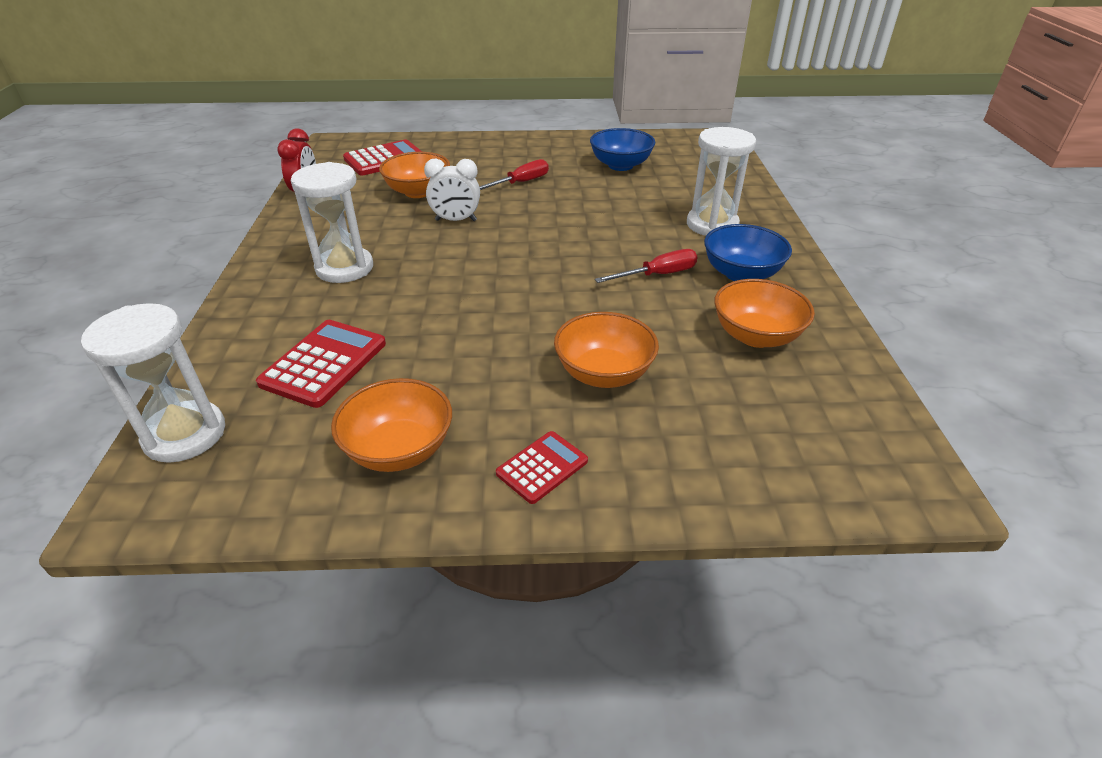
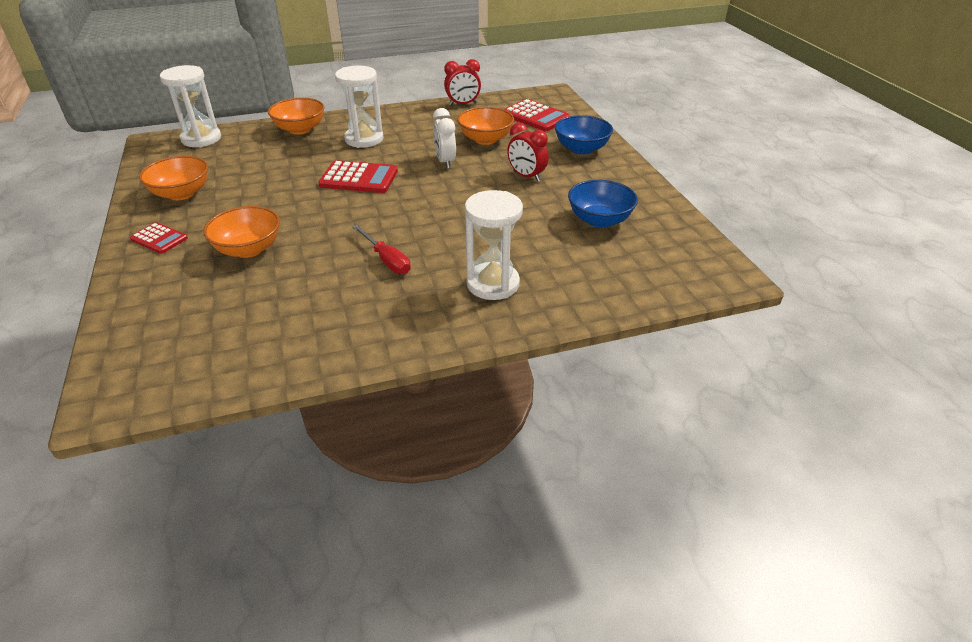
camera: 75 degrees right, 0 degrees up
(324, 363) = (259, 157): red calculator -> red calculator (359, 178)
(520, 183) = (526, 176): red screwdriver -> red clock
(741, 274) = (401, 305): blue bowl -> blue bowl (581, 149)
(756, 336) = (300, 316): orange bowl -> orange bowl (300, 129)

